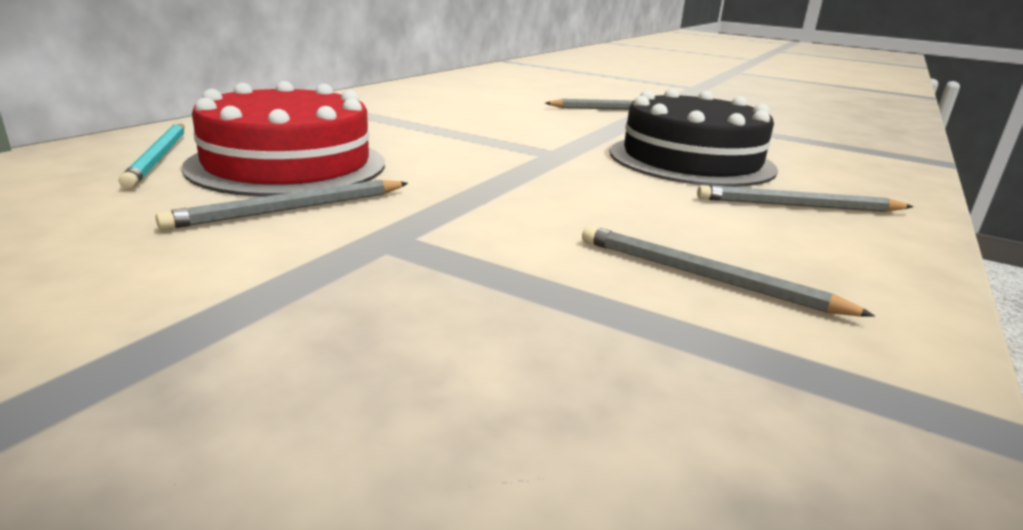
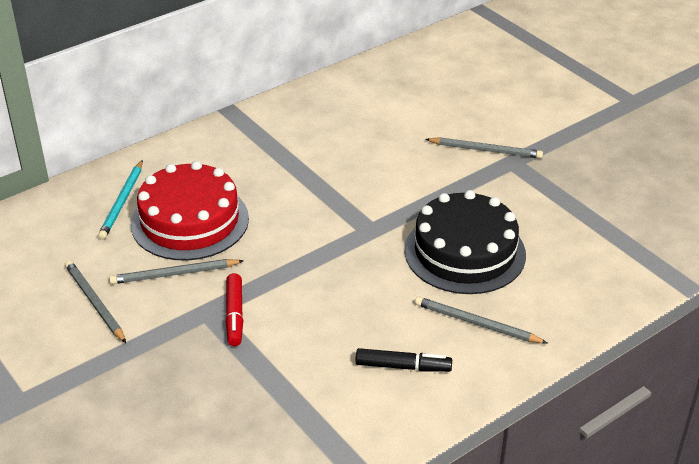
camera: 25 degrees right, 15 degrees up
(438, 238) = (234, 315): none -> red marker
(704, 277) = (344, 374): grey pencil -> grey pencil (94, 303)
(777, 255) = (403, 367): none -> black marker

